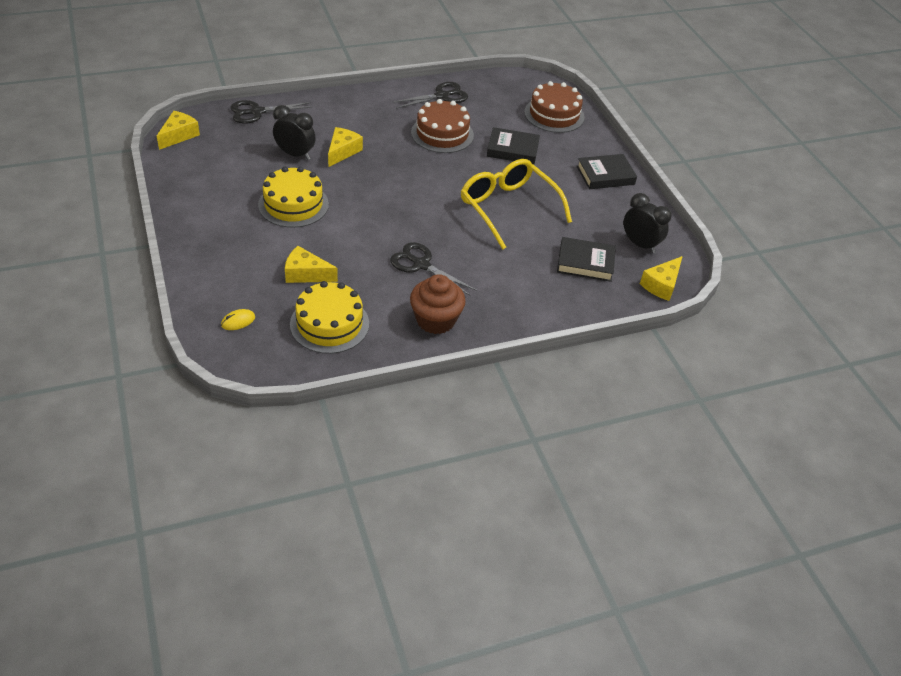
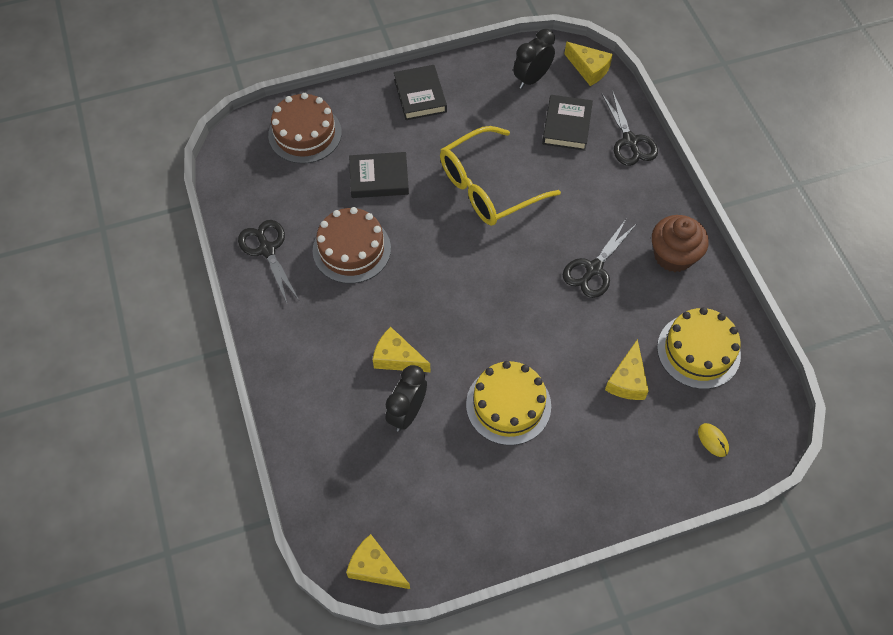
camera: 85 degrees left, 15 degrees up
(257, 112) = (313, 471): black scissors -> black scissors (630, 141)
(512, 150) = (379, 178): black book -> black book turned 75 degrees clockwise

